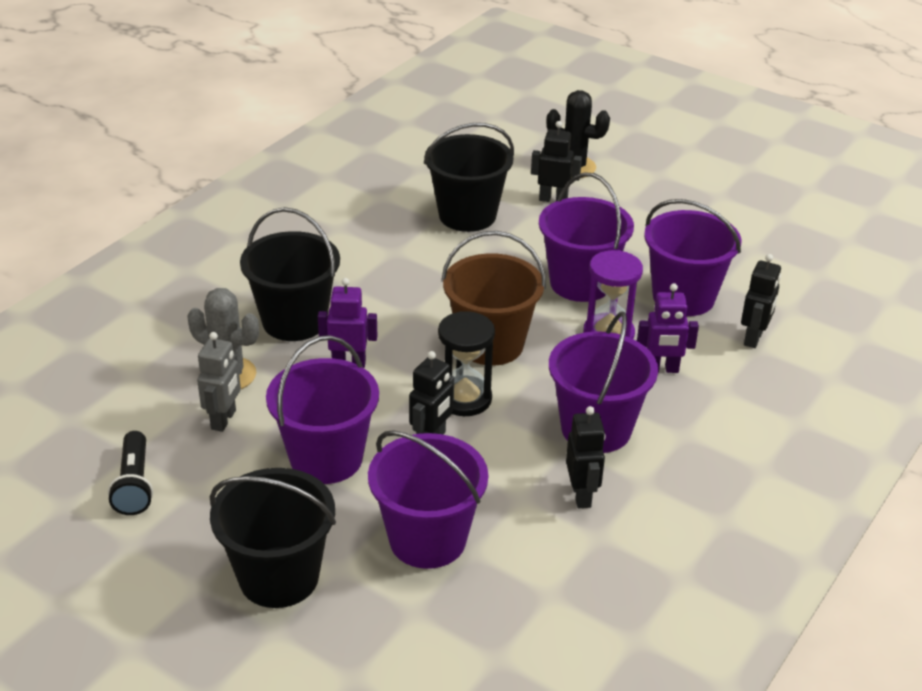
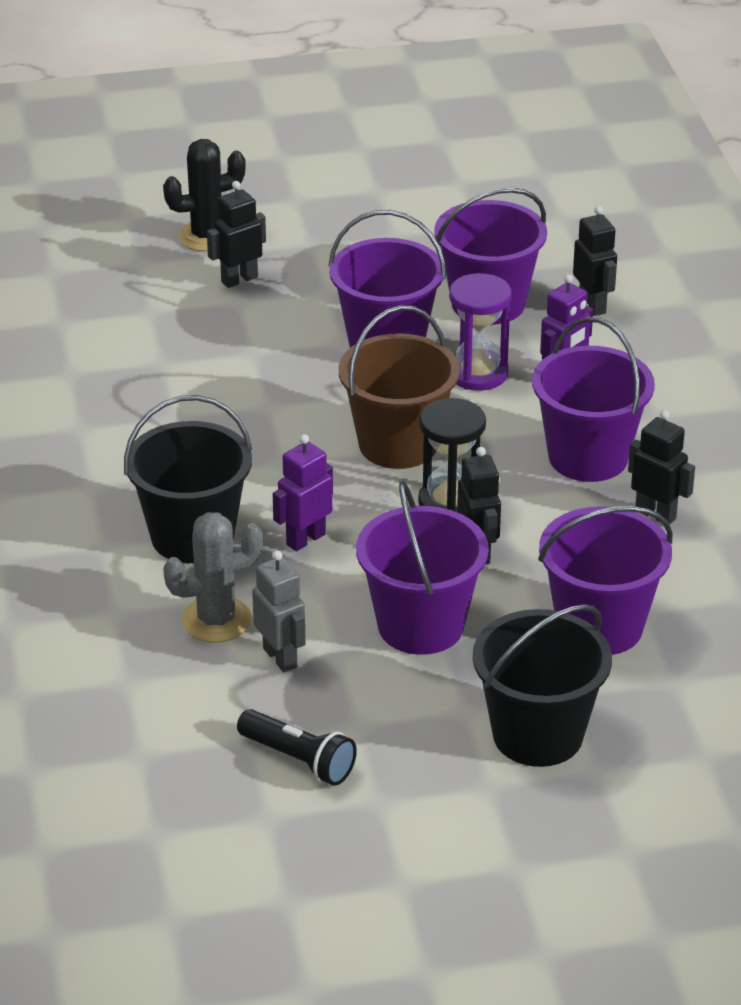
camera: 45 degrees left, 0 degrees up
(467, 215) = (184, 341): black bucket -> none

